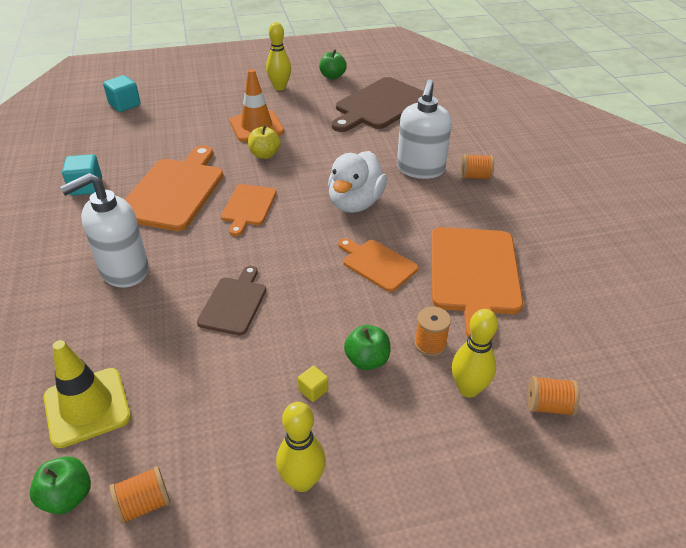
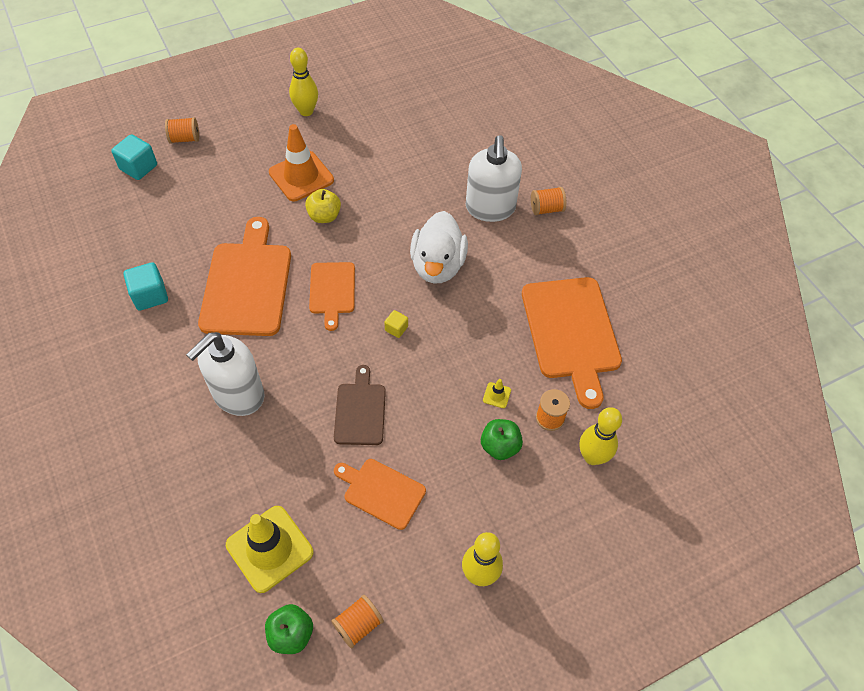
camera: 15 degrees left, 15 degrees up
(313, 390) = (462, 487): yellow cube -> yellow cube (396, 329)
(332, 76) = (360, 84): green apple -> none
(377, 264) = (480, 338): orange cutting board -> orange cutting board (381, 492)
(379, 314) = (496, 395): none -> yellow traffic cone
(380, 105) = (424, 122): brown cutting board -> none
(548, 406) = (660, 459): orange spool -> orange spool (185, 139)

